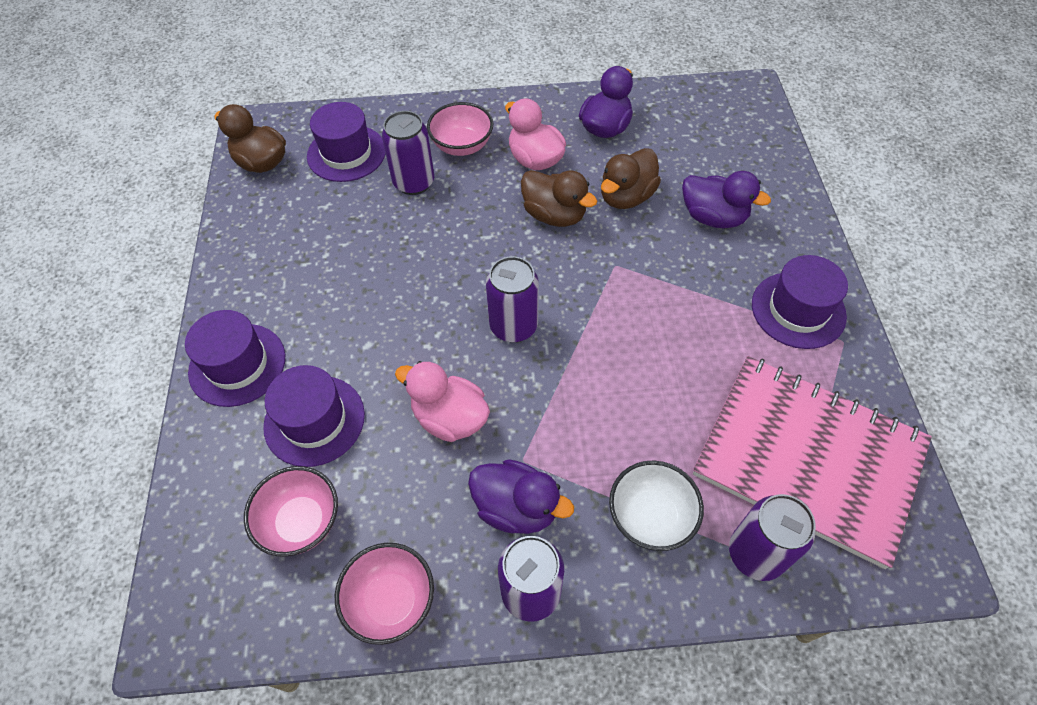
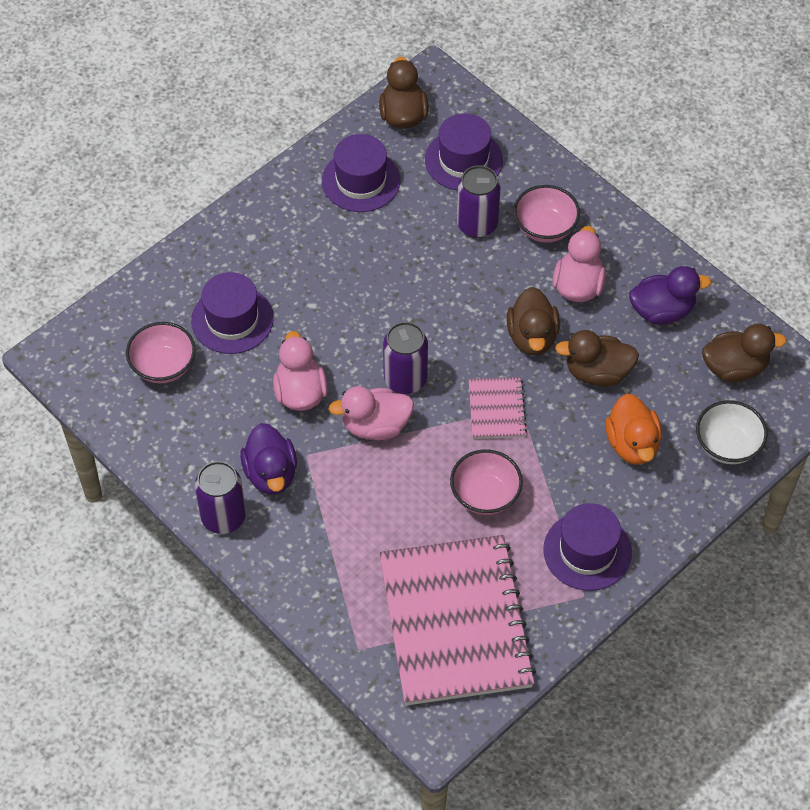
camera: 50 degrees right, 0 degrees up
(237, 364) = (232, 245): purple hat -> purple hat (361, 181)
(391, 601) = (157, 448): pink bowl -> pink bowl (485, 495)
(541, 381) = (375, 426): none -> pink duck
(603, 281) = (496, 409): none -> pink notebook
(650, 517) = (329, 552): white bowl -> white bowl (727, 445)
(693, 120) = (735, 368): none -> brown duck
(713, 217) = (632, 444): purple duck -> orange duck
(756, 554) = (354, 626): purple can -> none

